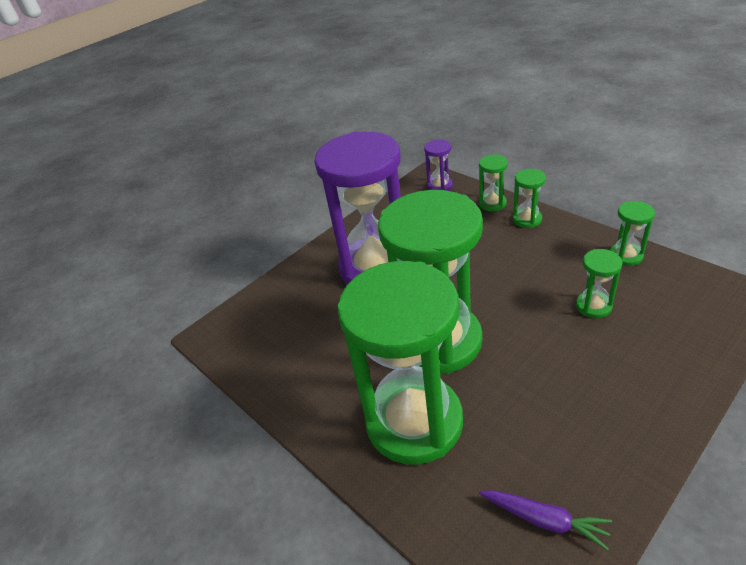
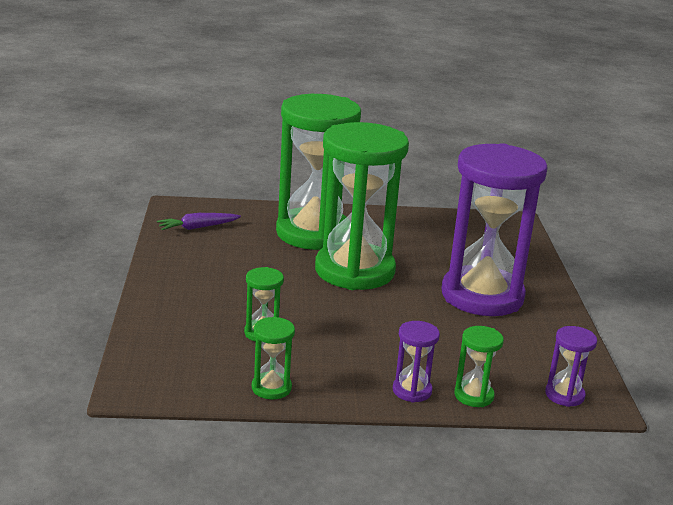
camera: 125 degrees right, 15 degrees down
(527, 219) = (412, 391): green hourglass -> purple hourglass

